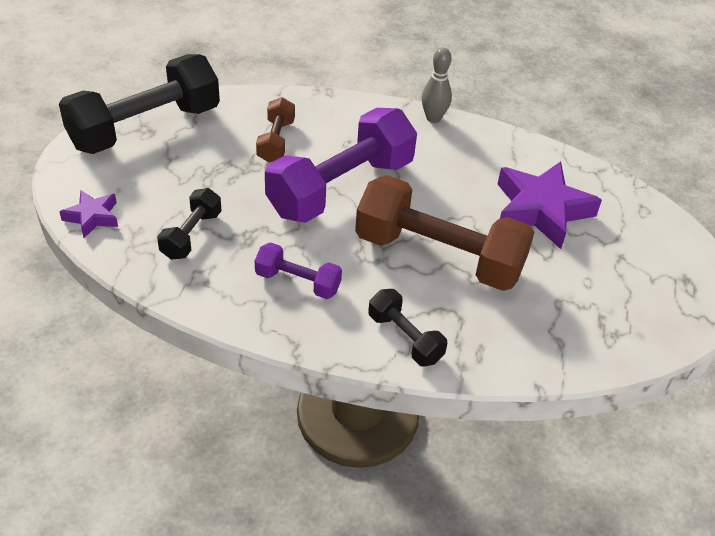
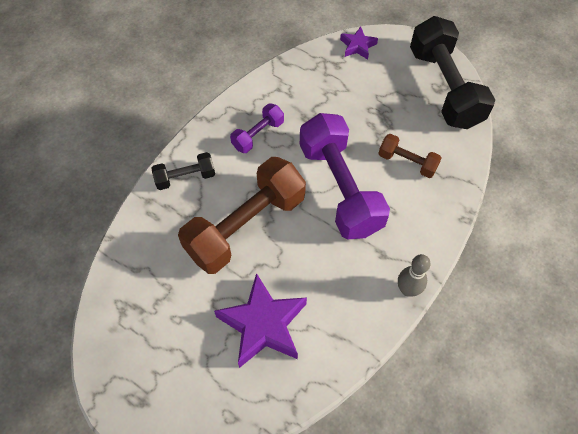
camera: 115 degrees right, 15 degrees up
(191, 235) = (323, 90): black dumbbell -> none

